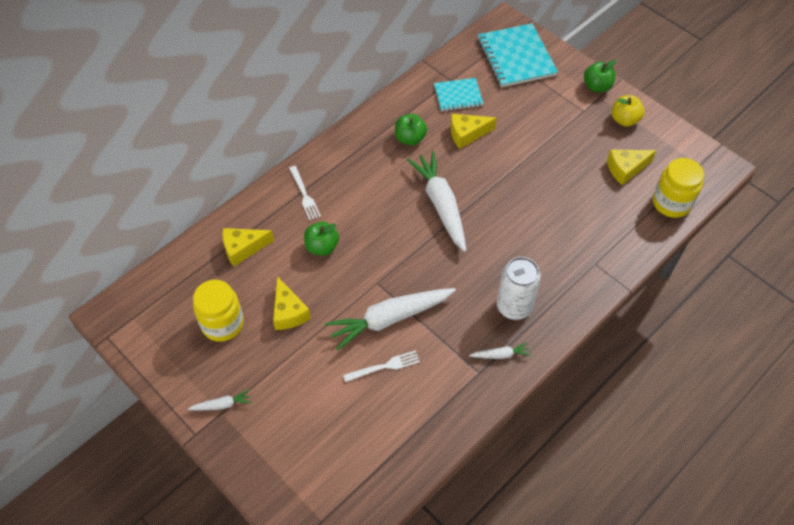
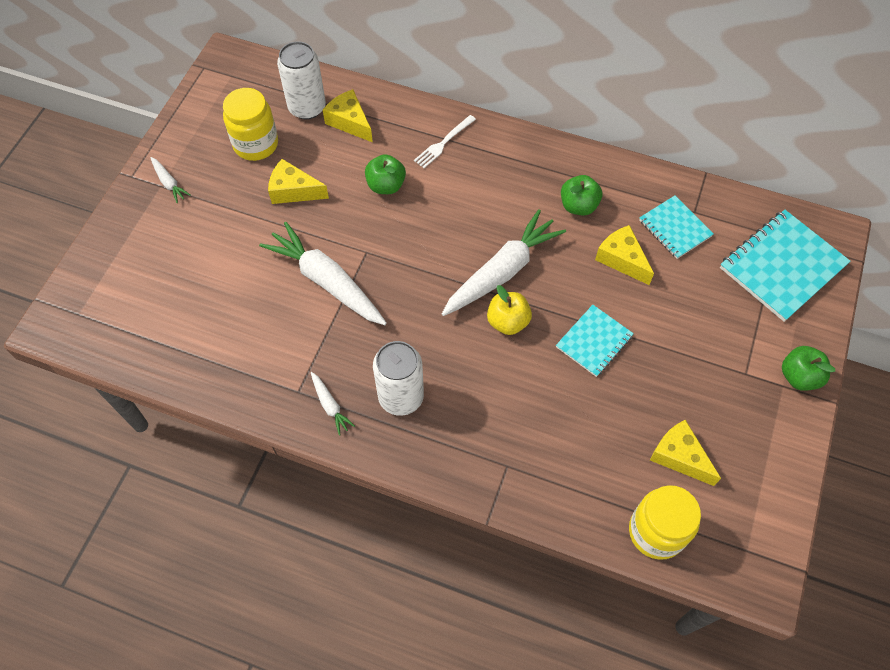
camera: 65 degrees right, 5 degrees up
(207, 273) = (307, 107): none -> white can
(288, 312) = (293, 191): yellow cheese -> yellow cheese turned 60 degrees clockwise
(385, 366) = (267, 299): white fork -> none
(523, 176) = (594, 341): none -> turquoise notebook
(624, 120) = (763, 429): yellow apple -> yellow apple (508, 322)

